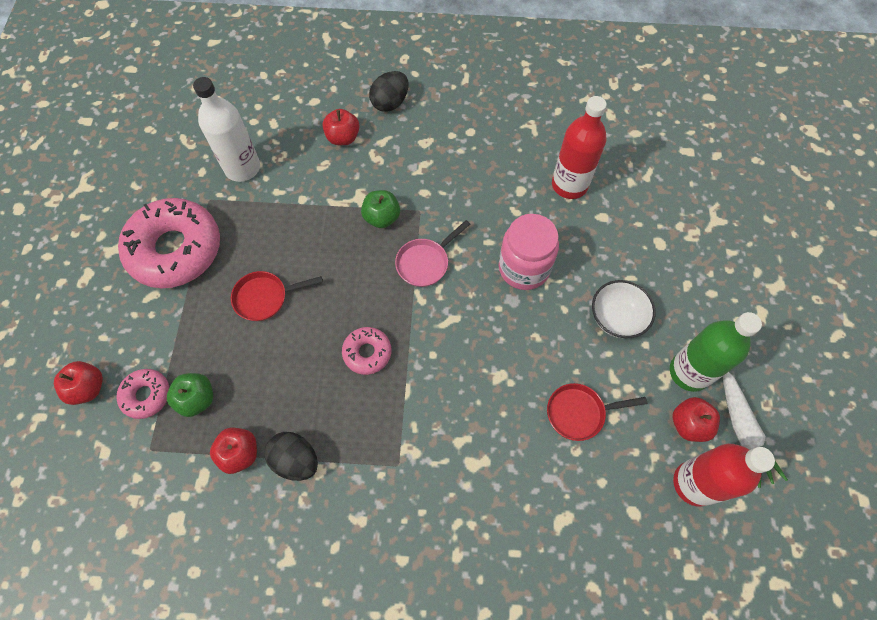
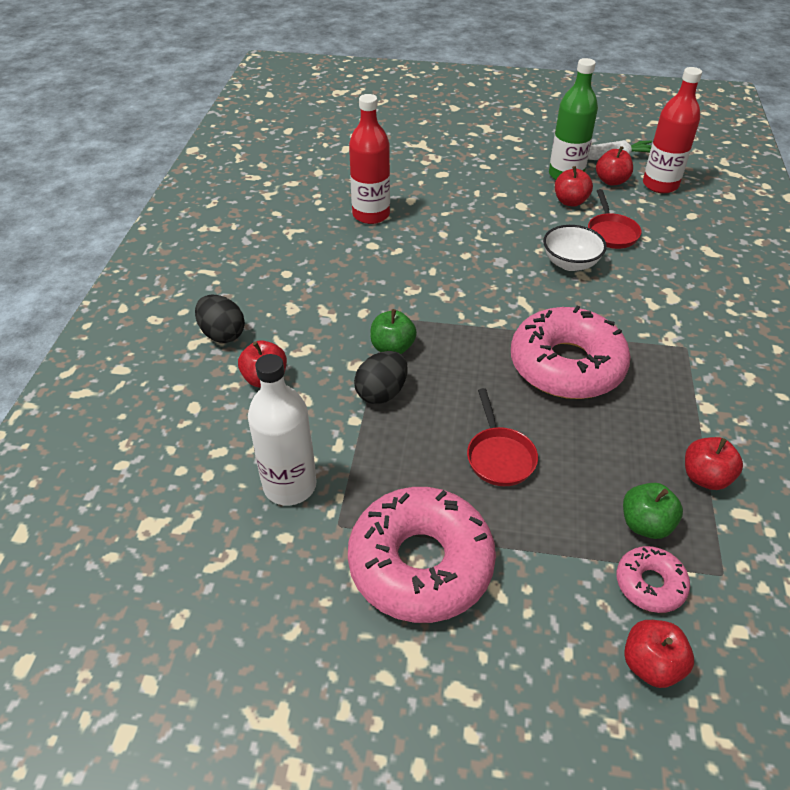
camera: 85 degrees left, 20 degrees down
(296, 460) = (701, 426): black egg -> black egg (381, 393)
(367, 353) = (566, 365): pink donut -> pink donut, size x2.10
(425, 263) = (455, 316): pink pan -> none
(524, 268) = (464, 250): pink jar -> none
(617, 318) = (517, 204): white bowl -> white bowl (570, 263)
(633, 373) = (570, 201): none -> red apple

